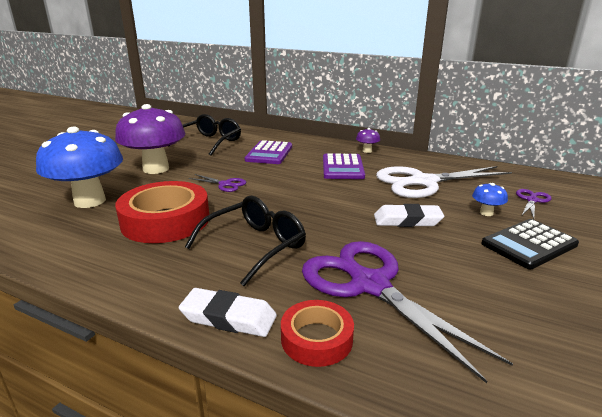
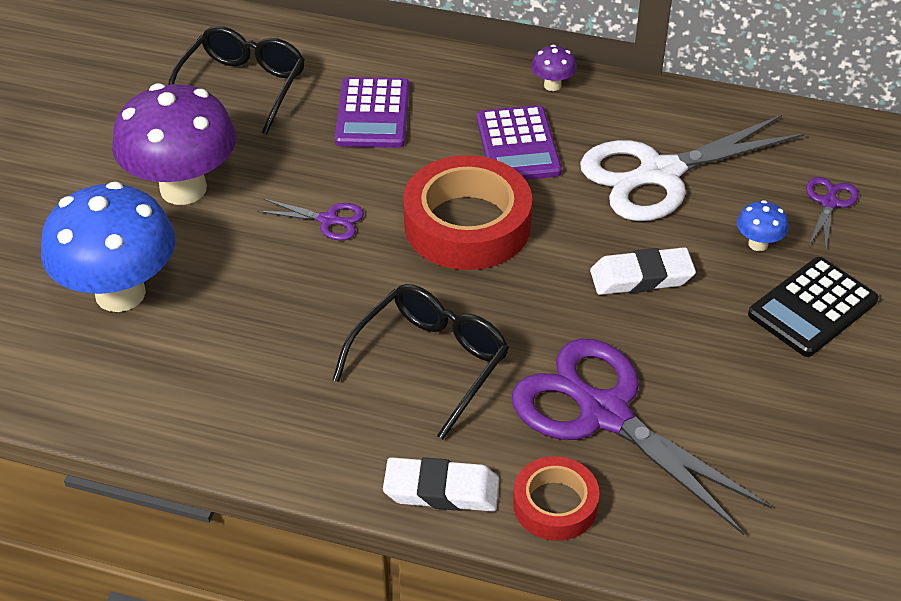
camera: 10 degrees left, 20 degrees up
(165, 220) = (272, 325): red tape -> red tape (467, 224)

